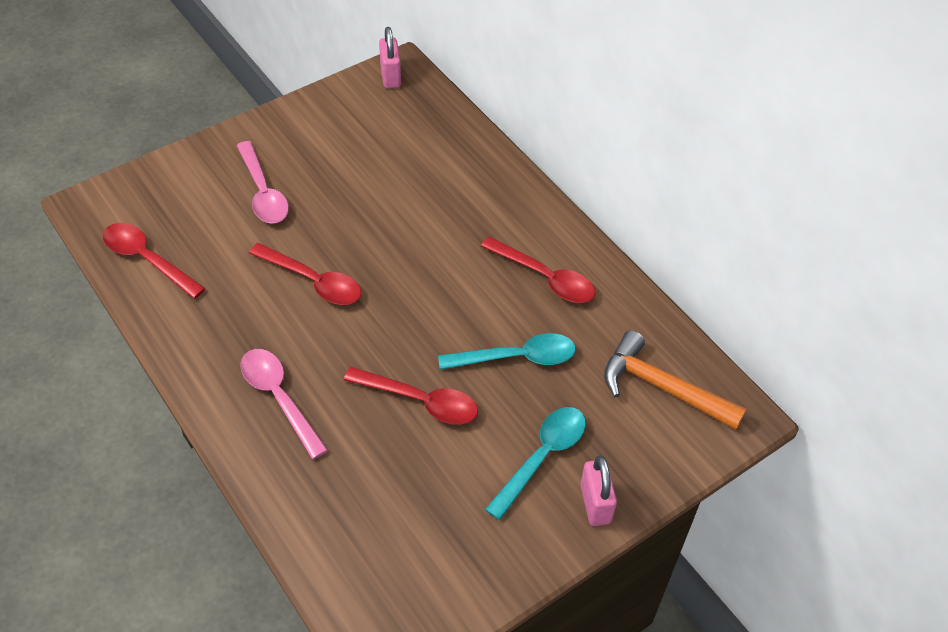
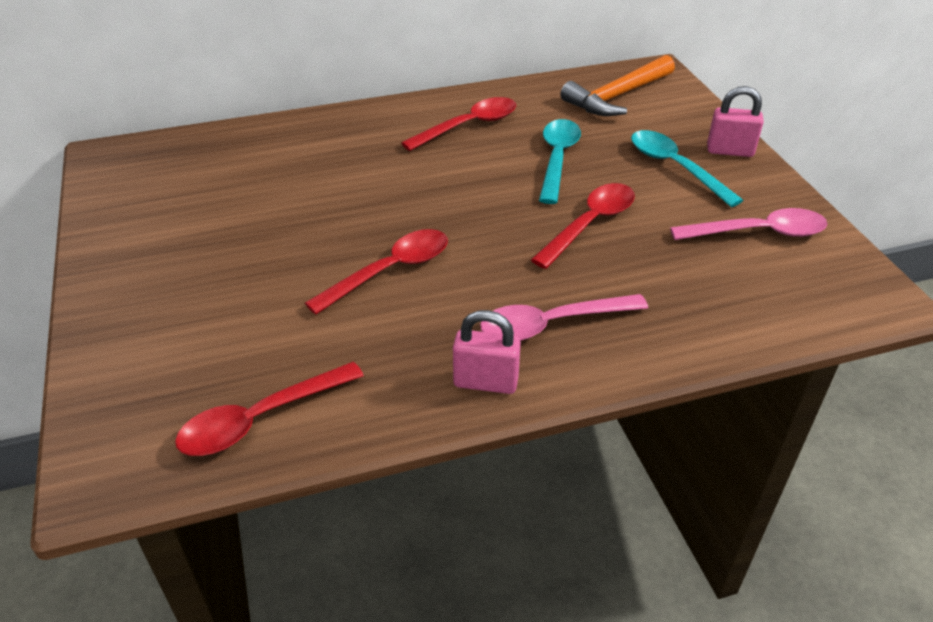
camera: 70 degrees left, 10 degrees down
(263, 192) = (217, 290): pink spoon -> pink spoon (758, 233)
(390, 76) = (112, 163): pink padlock -> pink padlock (485, 382)

